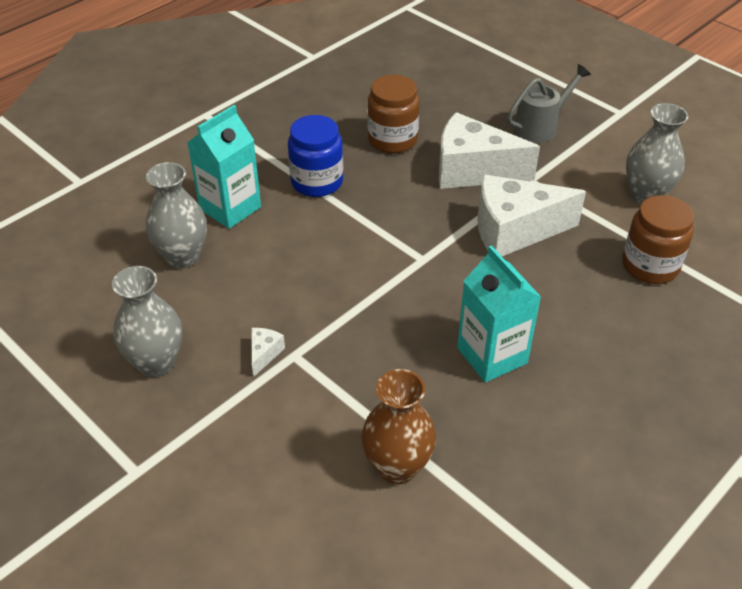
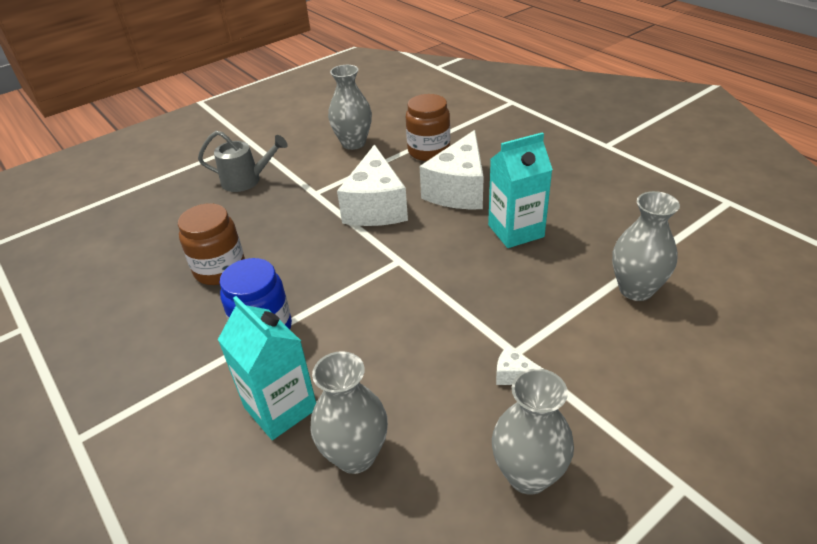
camera: 80 degrees left, 5 degrees down
(397, 467) = (636, 289): brown vase -> grey vase
(472, 170) = (289, 222): white cheese -> white cheese (458, 190)
(540, 126) = (247, 180): grey watering can -> grey watering can turned 120 degrees clockwise

